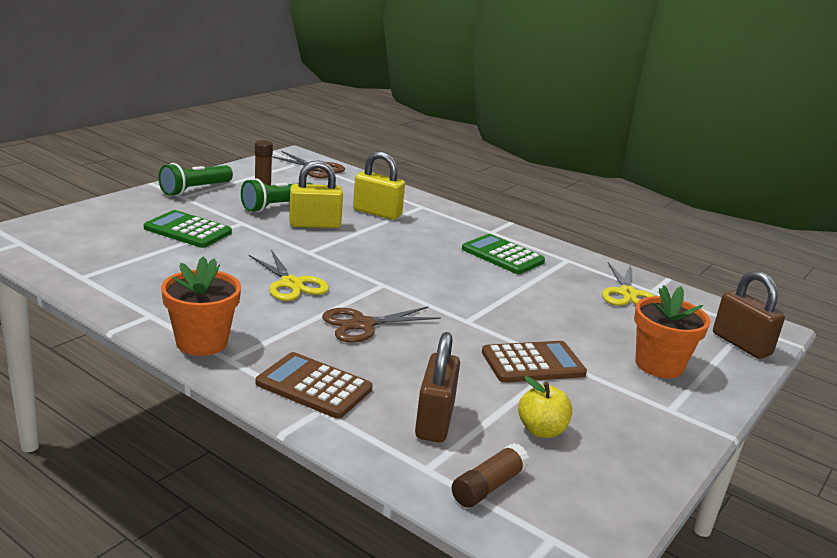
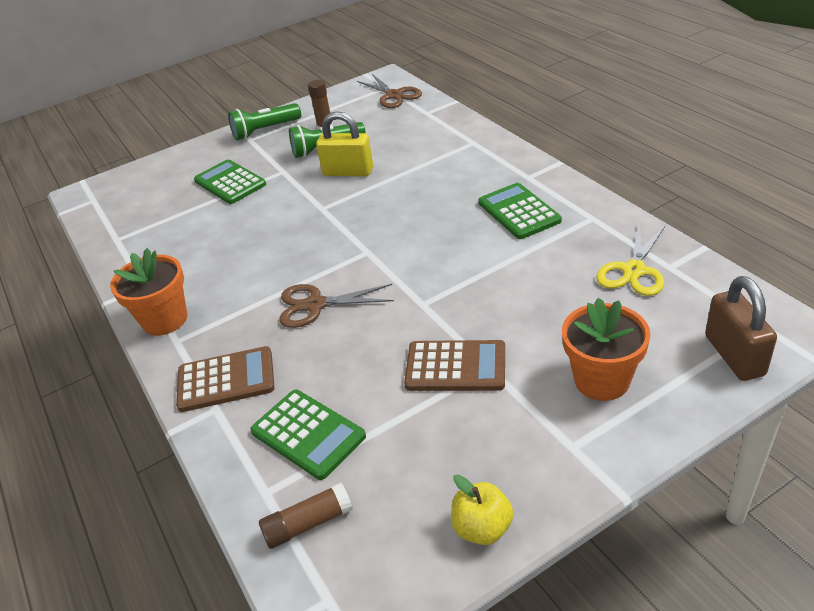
camera: 30 degrees right, 15 degrees up
(291, 284) = (281, 250): yellow scissors -> none
(314, 386) = (226, 380): brown calculator -> brown calculator turned 120 degrees clockwise
(377, 213) = (420, 153): yellow padlock -> none
(434, 421) = (308, 434): brown padlock -> green calculator
(541, 430) = (406, 459): yellow apple -> yellow apple (482, 528)

